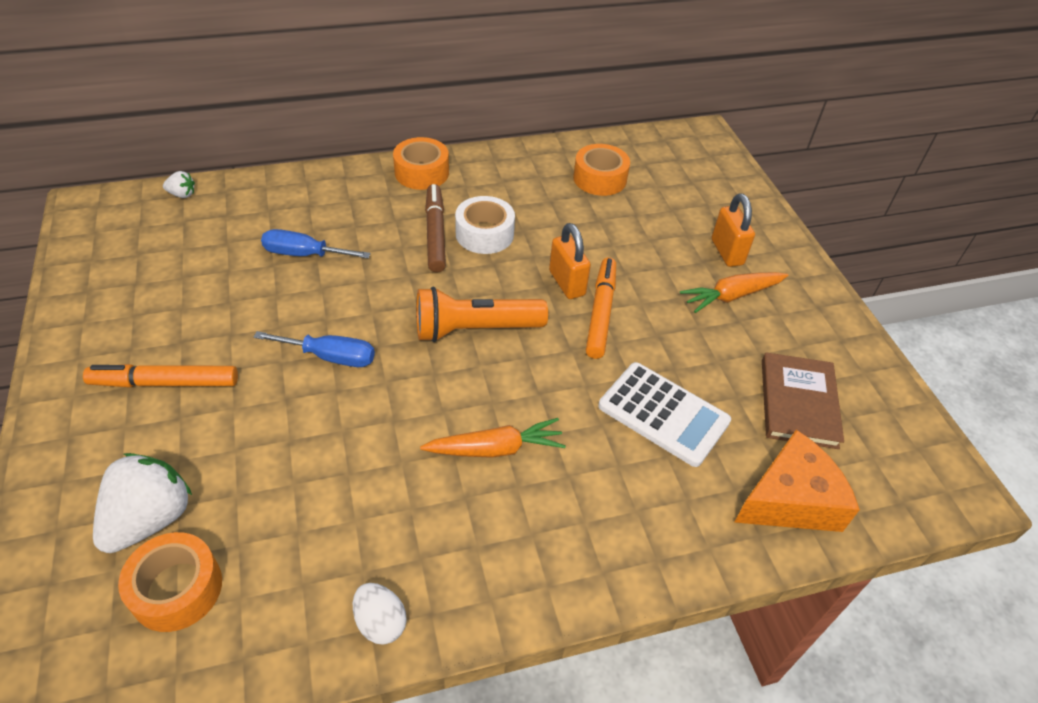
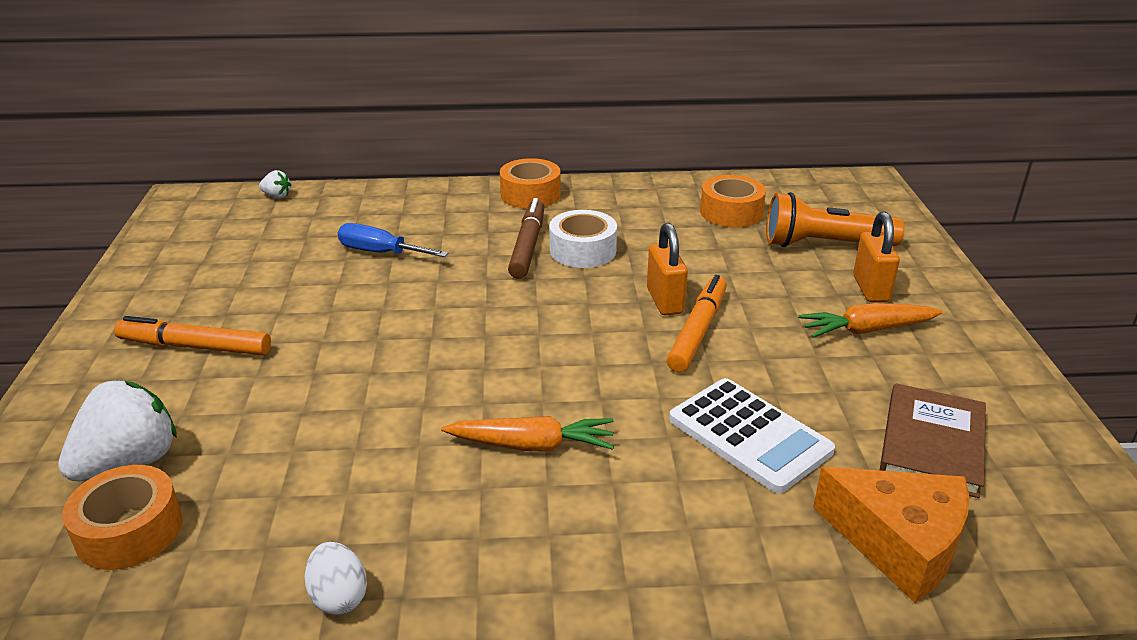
camera: 15 degrees right, 15 degrees down
(331, 357) = (375, 342): blue screwdriver -> none
(475, 329) = (544, 332): orange flashlight -> orange flashlight (824, 244)
(790, 499) = (899, 543): orange cheese -> orange cheese turned 45 degrees clockwise

